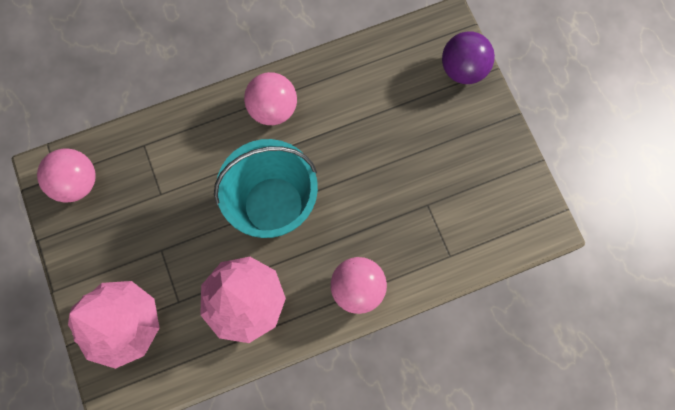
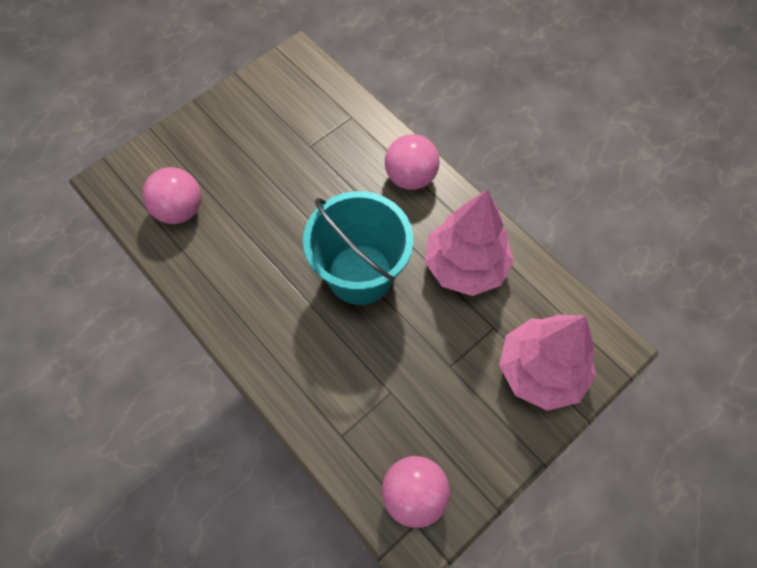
camera: 110 degrees left, 10 degrees down
(273, 109) = (253, 313): pink ball -> pink ball (180, 210)
(463, 69) = (157, 154): purple ball -> none

